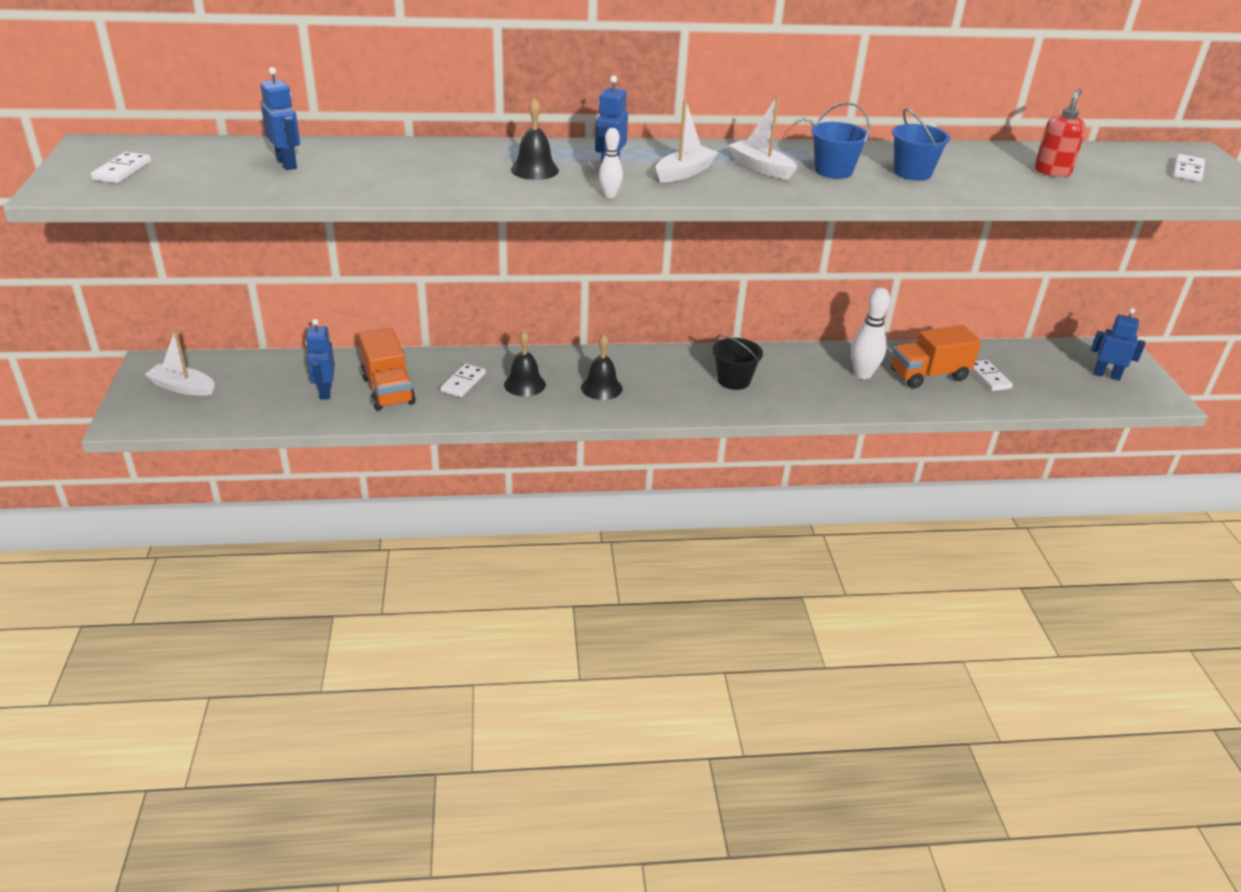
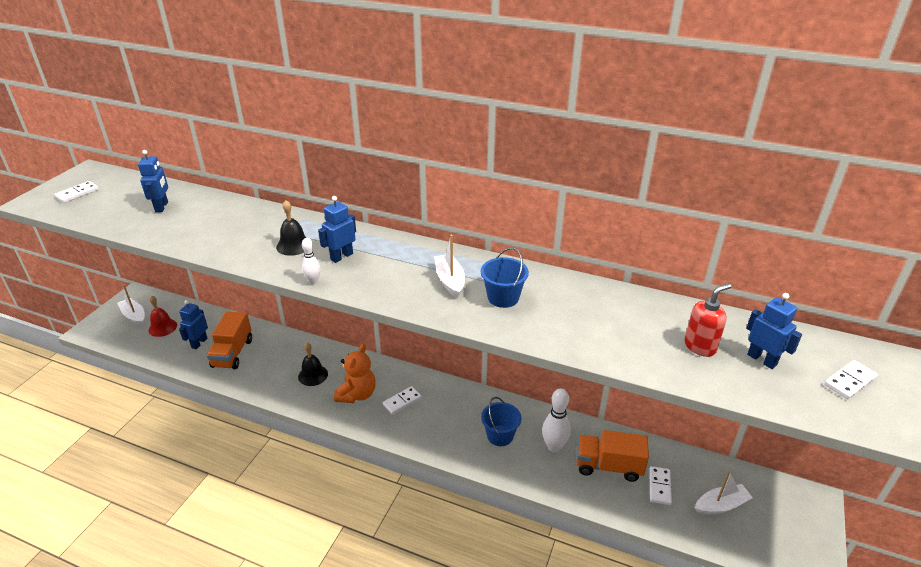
camera: 30 degrees right, 0 degrees up
(247, 389) = (162, 327): none -> red bell
(463, 382) = (278, 361): white domino -> white domino (402, 401)
(601, 388) = (357, 394): black bell -> orange teddy bear
(684, 172) = (389, 272): white boat -> white boat (721, 505)
(733, 380) = (451, 418): black bucket -> none
(912, 173) = (567, 316): blue bucket -> blue bucket (500, 435)
(1106, 375) = (776, 523): blue robot -> blue robot (762, 359)

